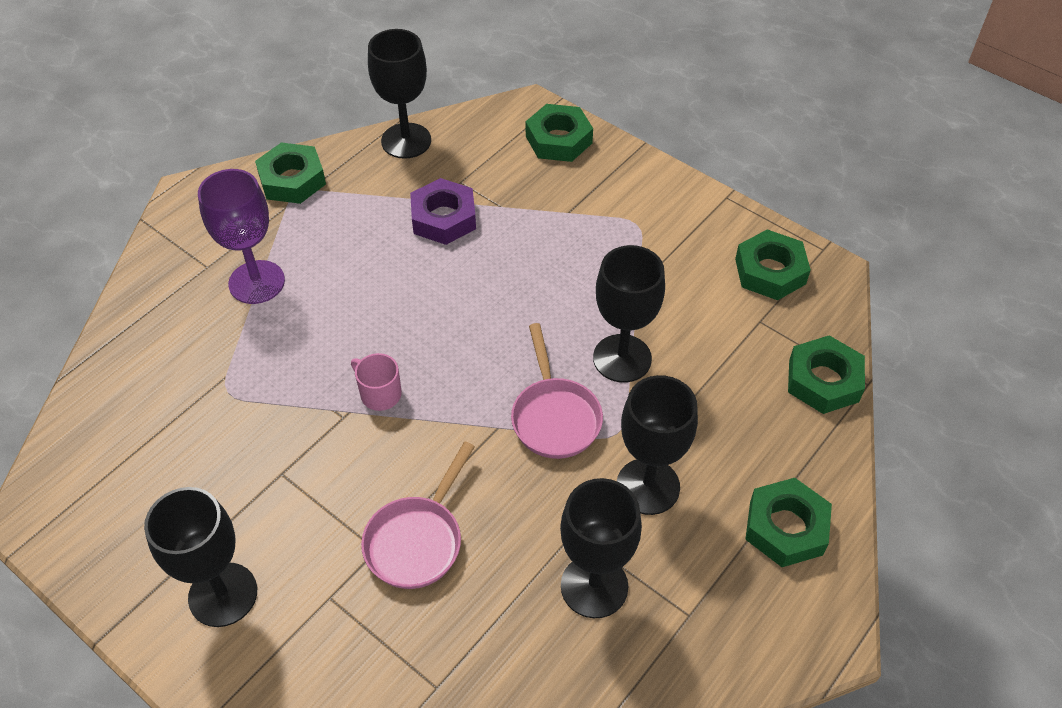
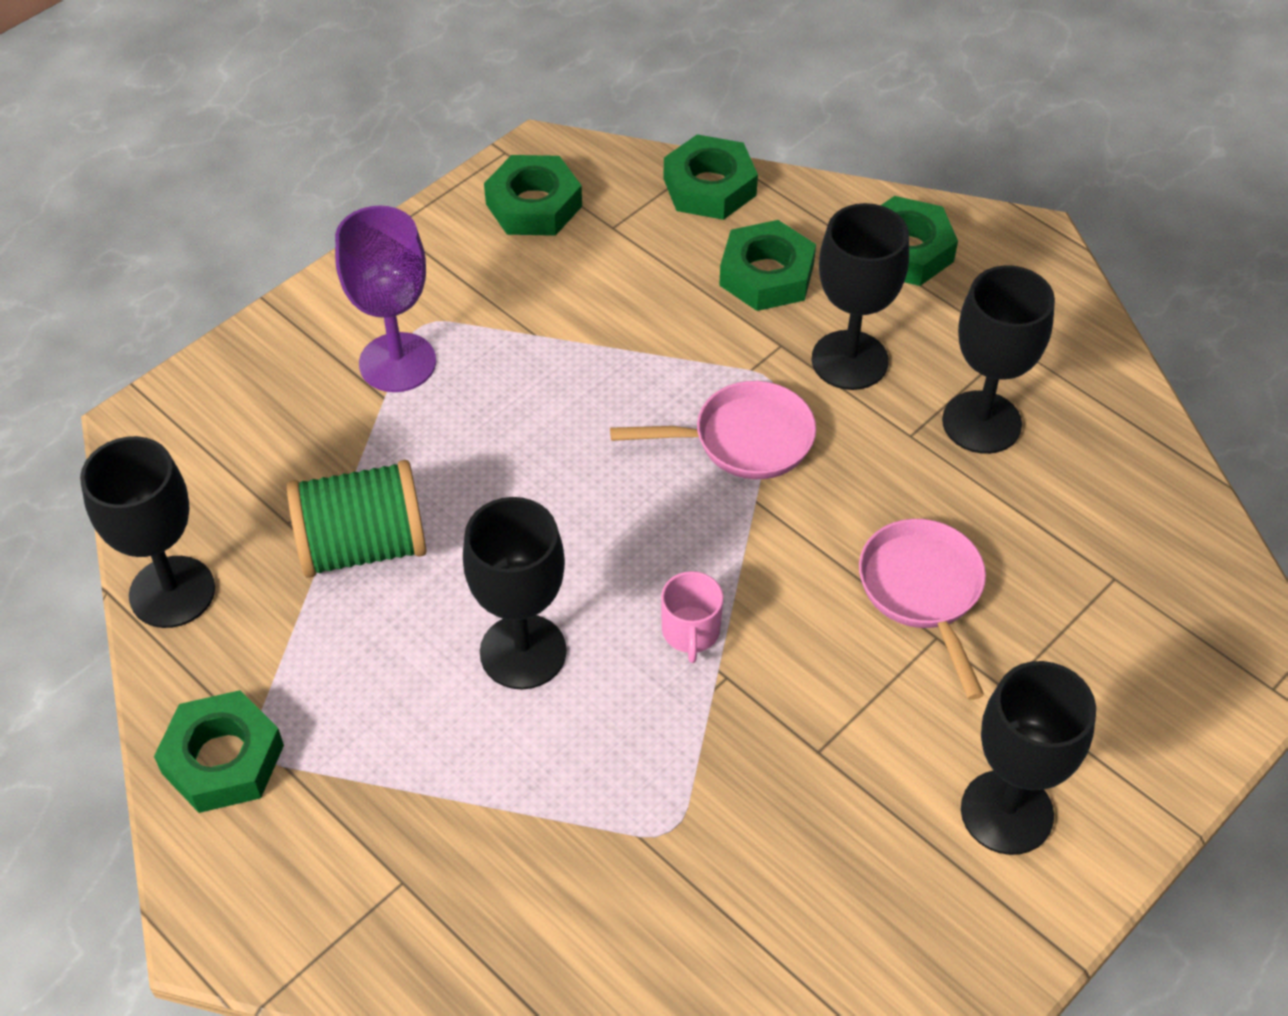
camera: 85 degrees left, 0 degrees up
(256, 282) = (452, 802): purple goblet -> purple goblet (397, 363)
(380, 394) = (691, 632): pink mug -> pink mug turned 45 degrees counterclockwise
(417, 540) = (923, 592): pink pan -> pink pan turned 135 degrees counterclockwise
(443, 218) = (363, 546): purple nut -> green spool
(558, 140) = (228, 395): green nut -> green nut (766, 275)
(622, 358) = (657, 364): black goblet -> black goblet (523, 652)

